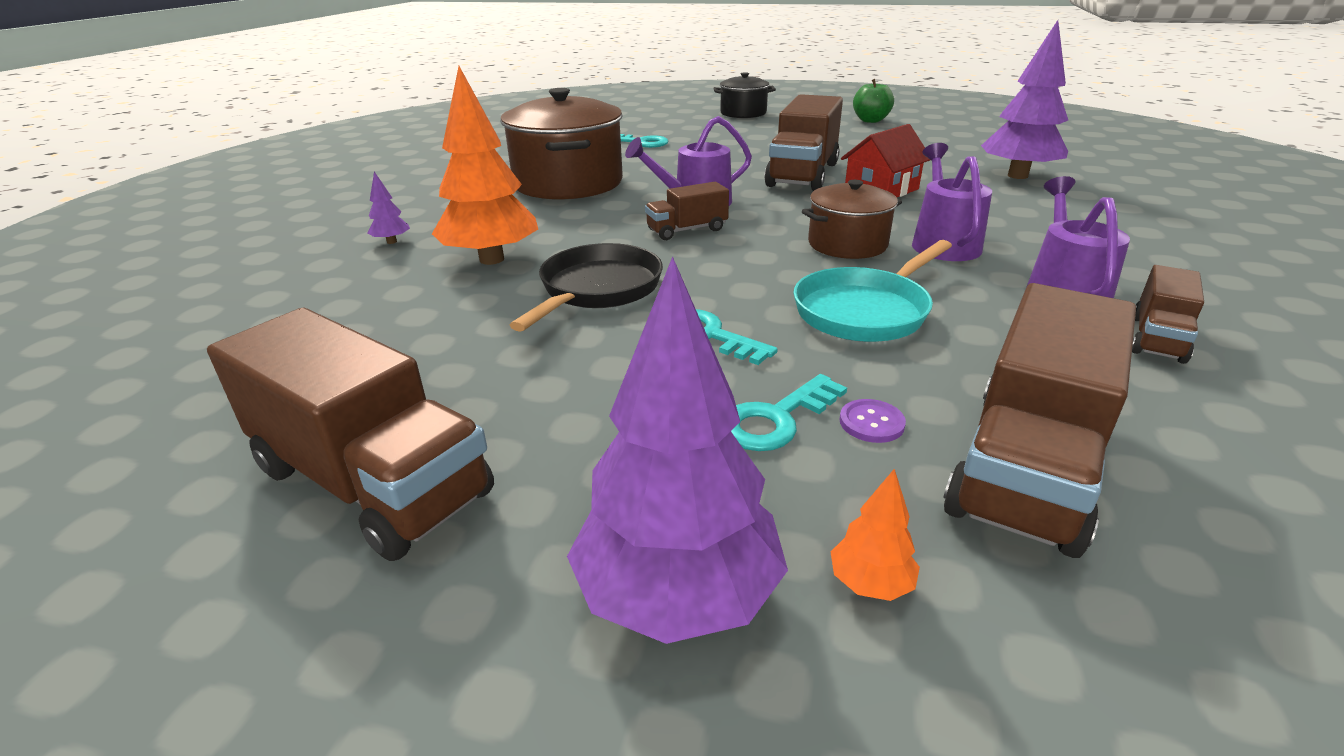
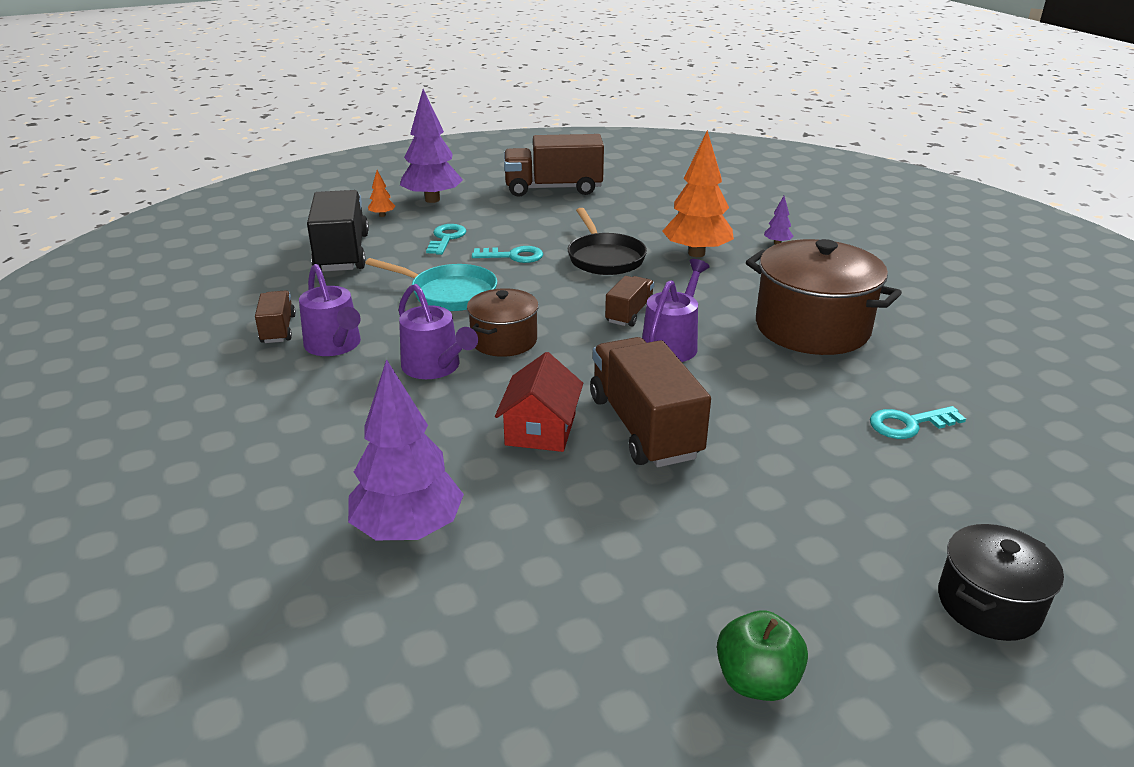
camera: 140 degrees right, 0 degrees up
(865, 311) = (449, 293): turquoise pan -> turquoise pan turned 105 degrees clockwise
(871, 423) = (408, 248): purple button -> none
(1026, 467) = (342, 253): brown truck -> black truck

